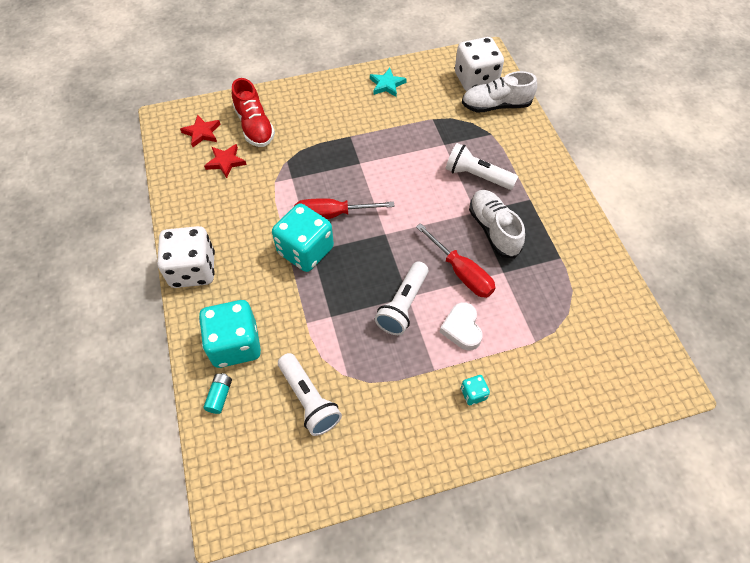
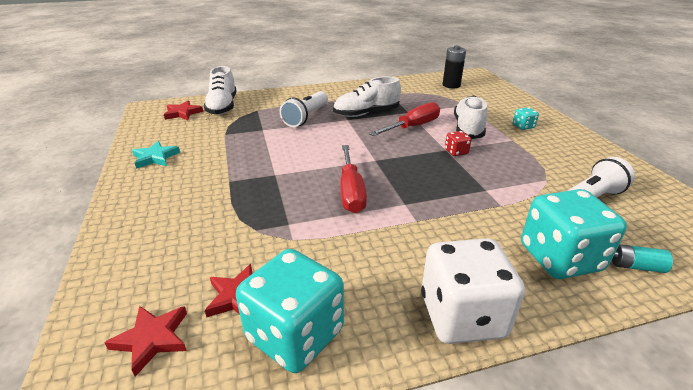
camera: 90 degrees left, 25 degrees down
(254, 126) = (170, 266): red shoe -> none
(305, 251) = (405, 208): turquoise dice -> turquoise dice (295, 334)
(403, 305) = (456, 152): white flashlight -> red dice
(462, 329) = (468, 128): white heart -> white shoe
(475, 80) = (183, 113): white dice -> red star
(610, 337) = (451, 85): none -> black battery

